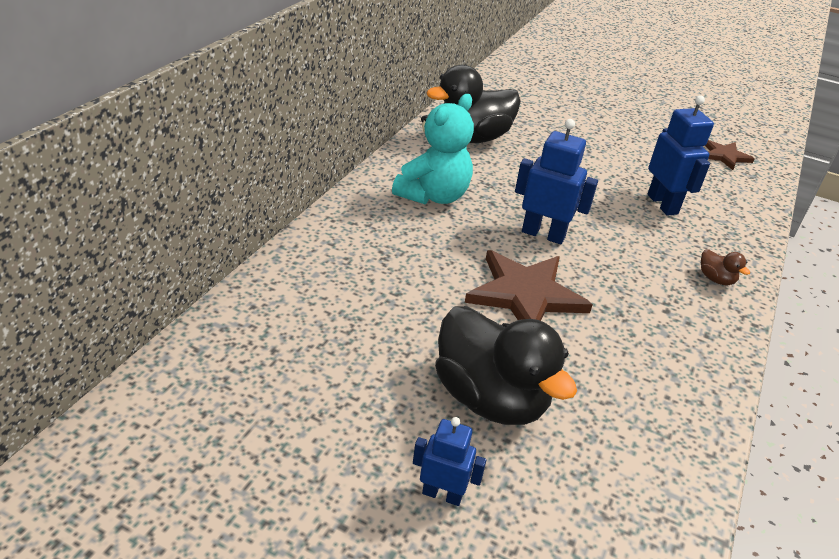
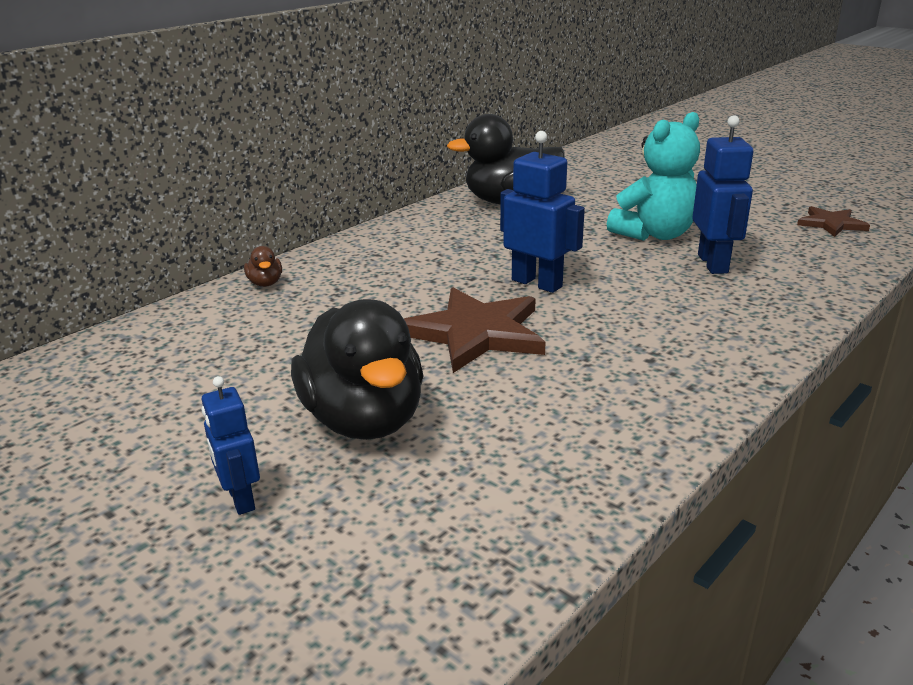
camera: 20 degrees right, 10 degrees down
(433, 196) = (430, 247): turquoise teddy bear -> turquoise teddy bear (655, 234)
(442, 494) = (240, 499): blue robot -> blue robot turned 150 degrees counterclockwise
(716, 279) = (740, 335): brown duck -> brown duck (265, 283)

